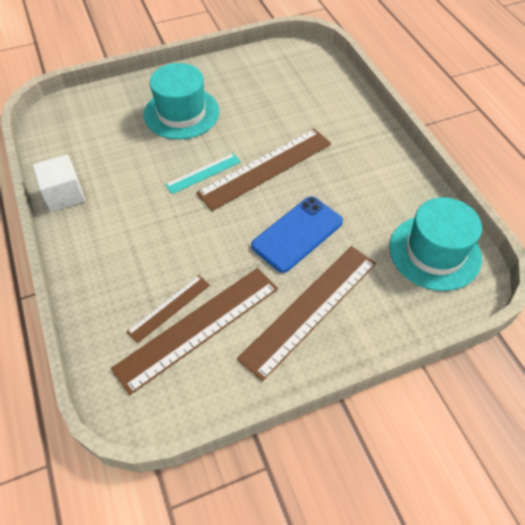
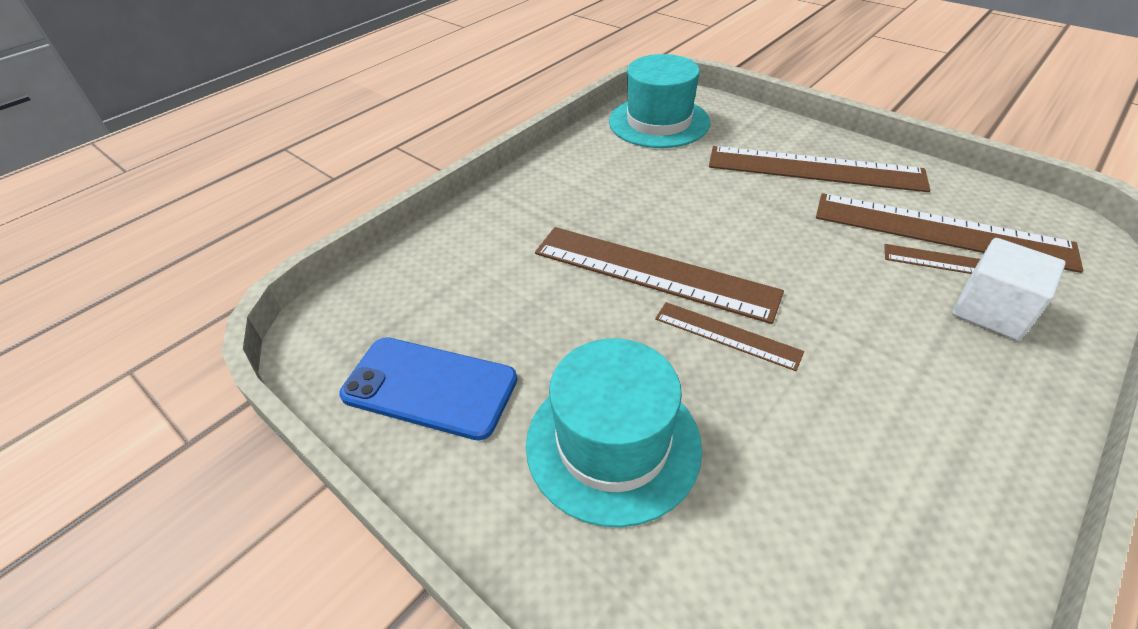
camera: 115 degrees left, 10 degrees down
(64, 195) = (980, 518): white cube -> white cube (991, 310)
(203, 173) = (727, 335): turquoise ruler -> brown ruler
(297, 234) = (733, 207): blue phone -> blue phone (430, 387)

